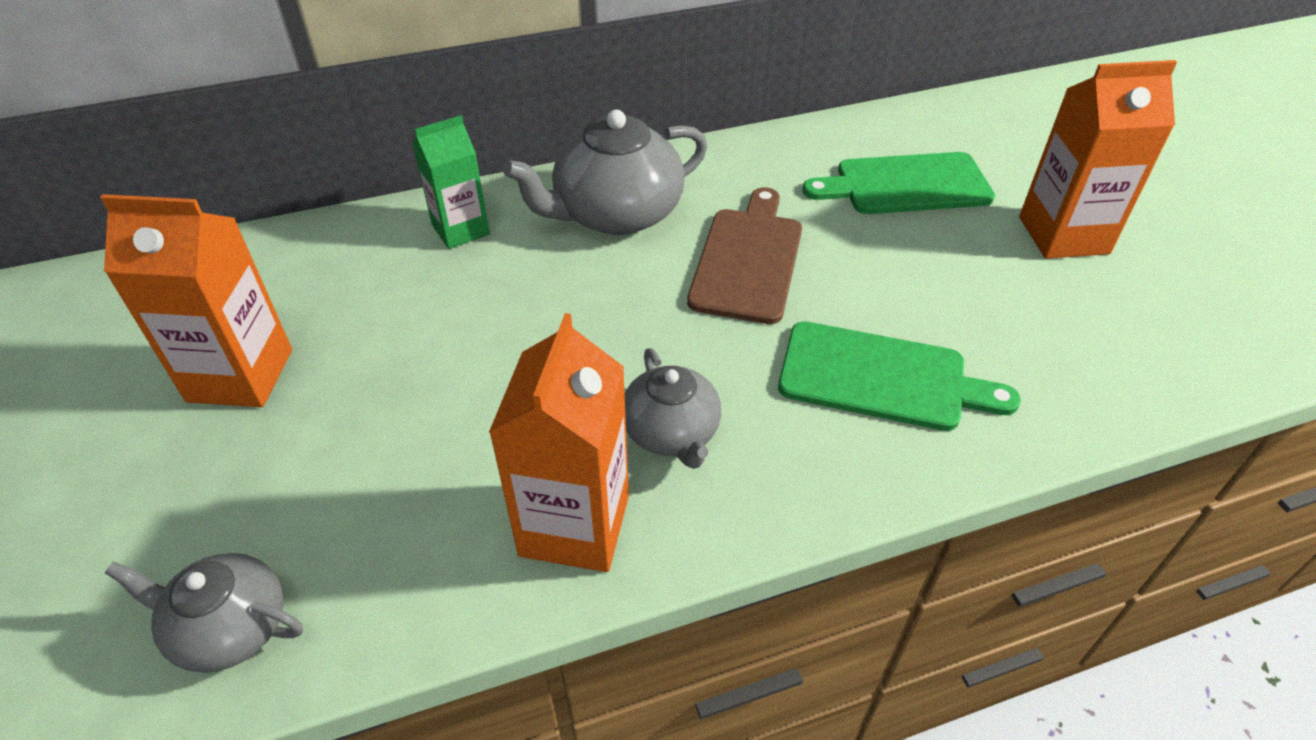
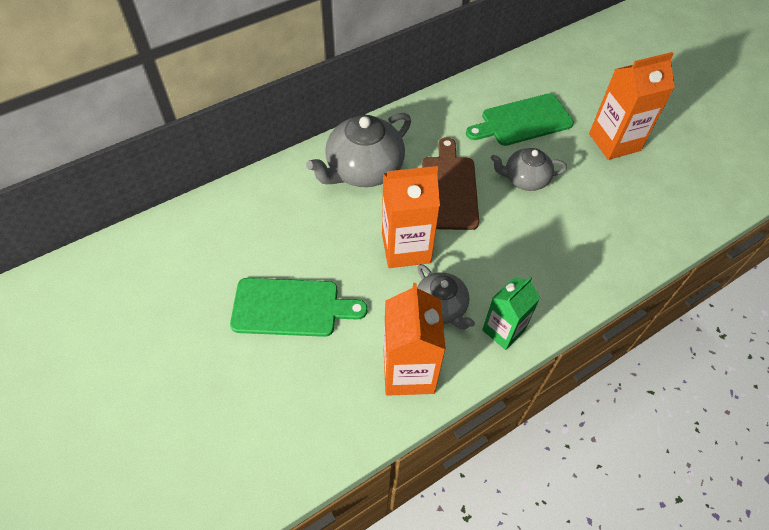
camera: 15 degrees left, 10 degrees up
(229, 628) = (251, 468): grey teapot -> grey teapot (525, 179)
(240, 375) = (185, 321): orange carton -> orange carton (406, 248)
(460, 230) = (274, 197): green carton -> green carton (503, 330)
(881, 378) = (540, 252): green cutting board -> green cutting board (291, 307)

